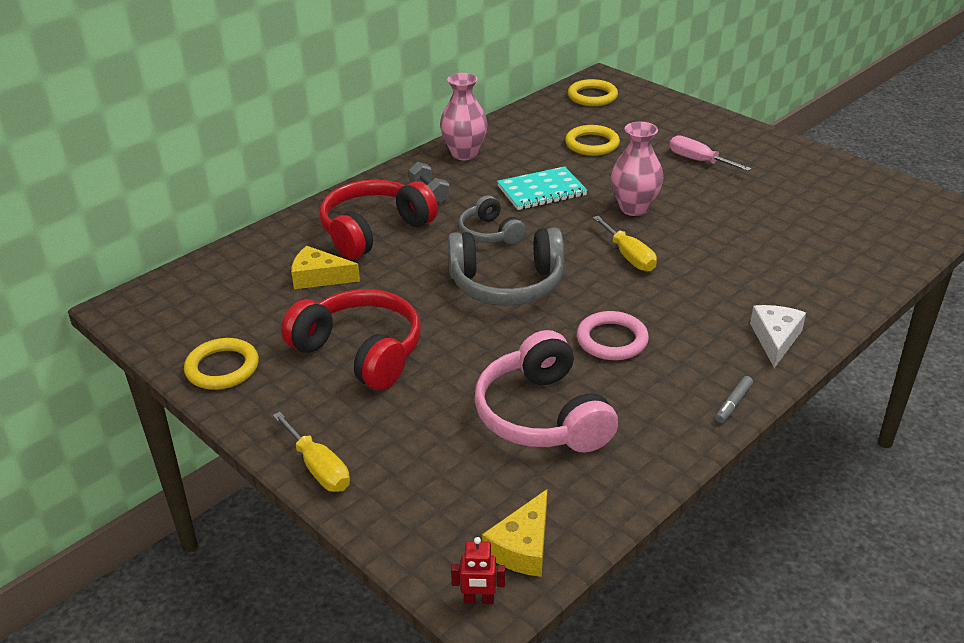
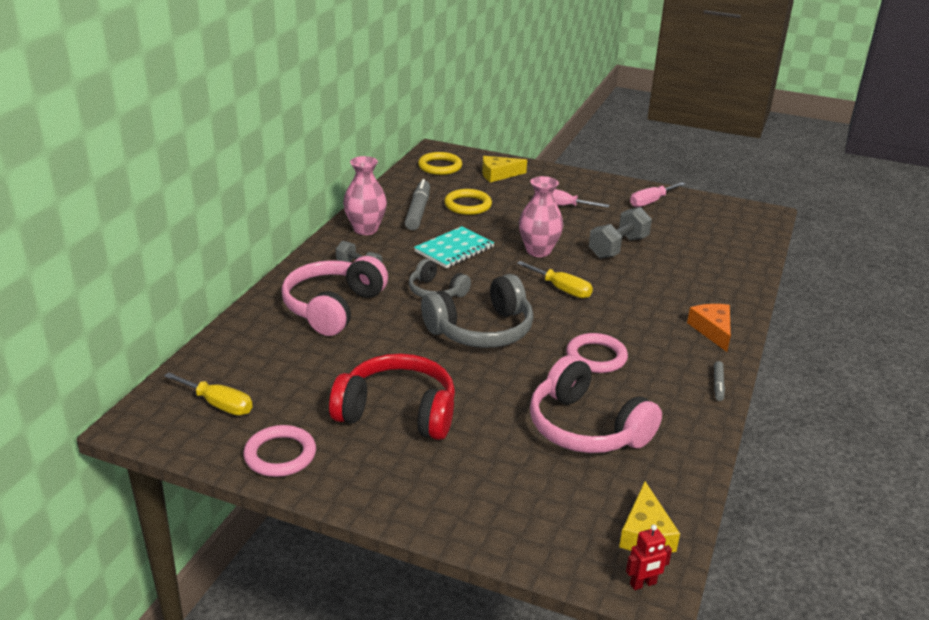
camera: 25 degrees left, 5 degrees down
(222, 368) = (280, 455): yellow ring -> pink ring
(318, 468) = (434, 517): yellow screwdriver -> yellow screwdriver (218, 404)
(319, 277) = (312, 357): yellow cheese -> yellow cheese (498, 174)
(374, 231) = (333, 307): red headphones -> pink headphones
(533, 143) = (418, 211): none -> grey marker
(732, 220) = (618, 247): none -> grey dumbbell
(775, 339) = (712, 330): white cheese -> orange cheese
(813, 173) = (651, 202): none -> pink screwdriver

